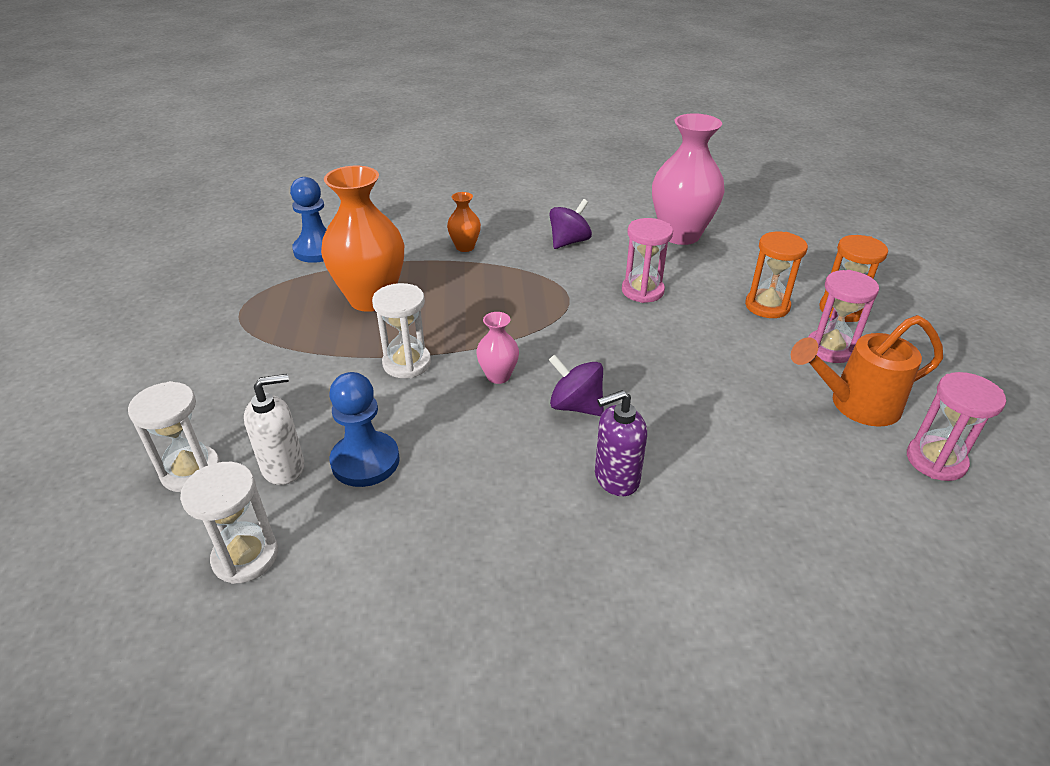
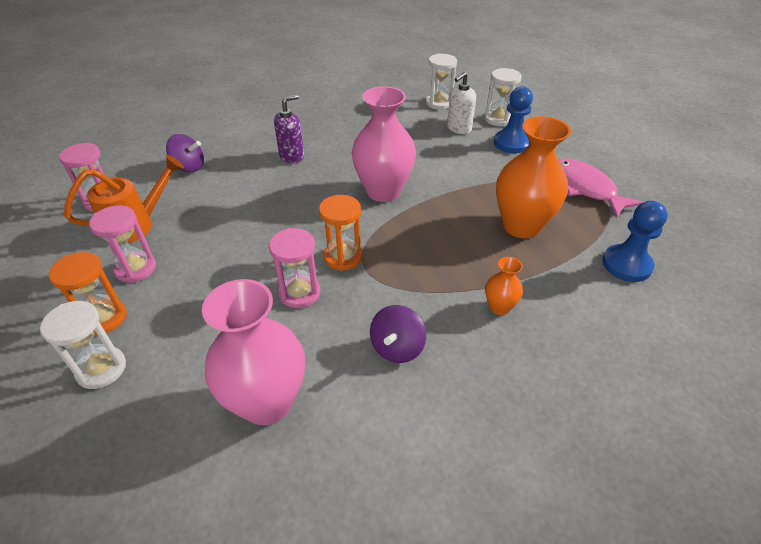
camera: 160 degrees right, 5 degrees up
(243, 320) = (586, 188): none -> pink fish
(365, 461) = (423, 138): blue pawn -> blue pawn (511, 143)
(407, 363) = (447, 186): white hourglass -> white hourglass (101, 369)
(498, 376) = (383, 191): pink vase -> pink vase, size x2.14
(576, 406) = (325, 185): purple spinning top -> purple spinning top (189, 167)
(767, 306) = (179, 304): orange hourglass -> orange hourglass (343, 257)

